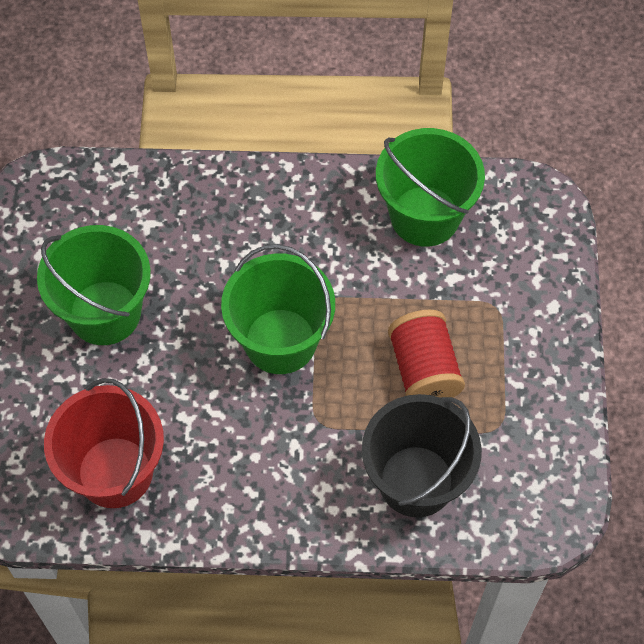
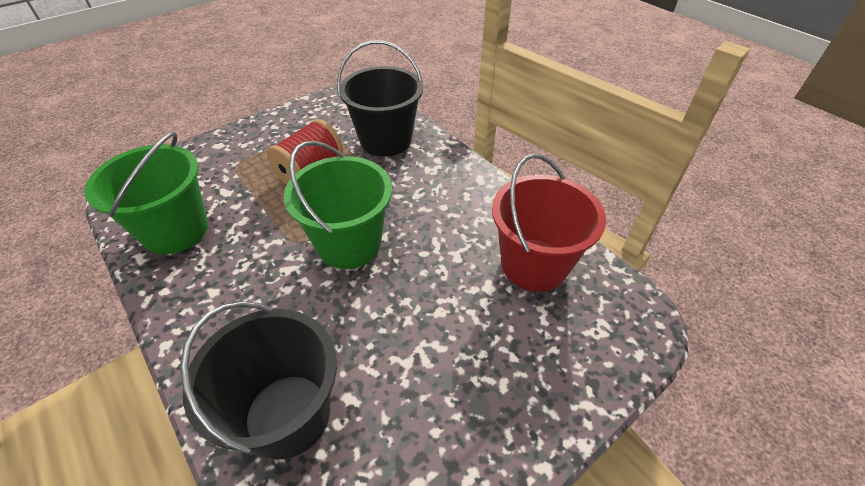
camera: 130 degrees left, 15 degrees down
(105, 313) = (426, 371): green bucket -> none
(156, 212) = (287, 415): none -> black bucket

